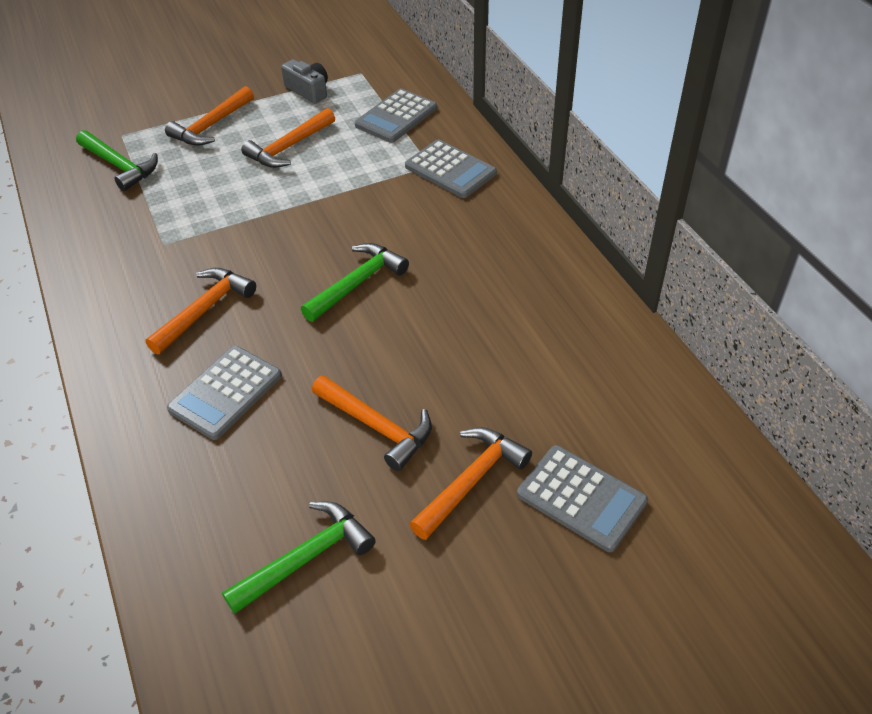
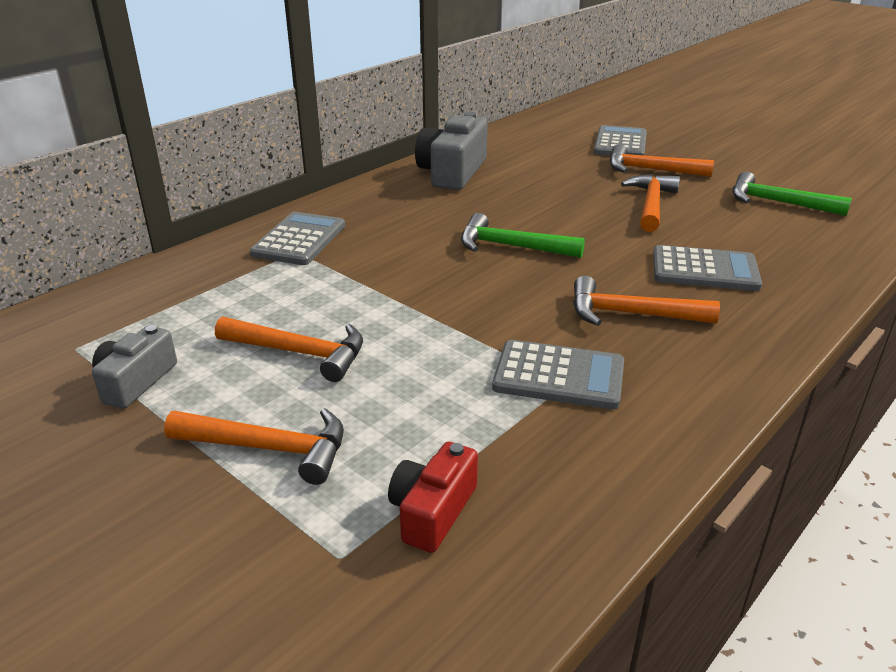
camera: 115 degrees left, 15 degrees down
(119, 166) = (432, 511): green hammer -> red camera
(396, 117) = (197, 293): grey calculator -> grey calculator (559, 376)
(552, 297) = (452, 172): none -> grey camera

